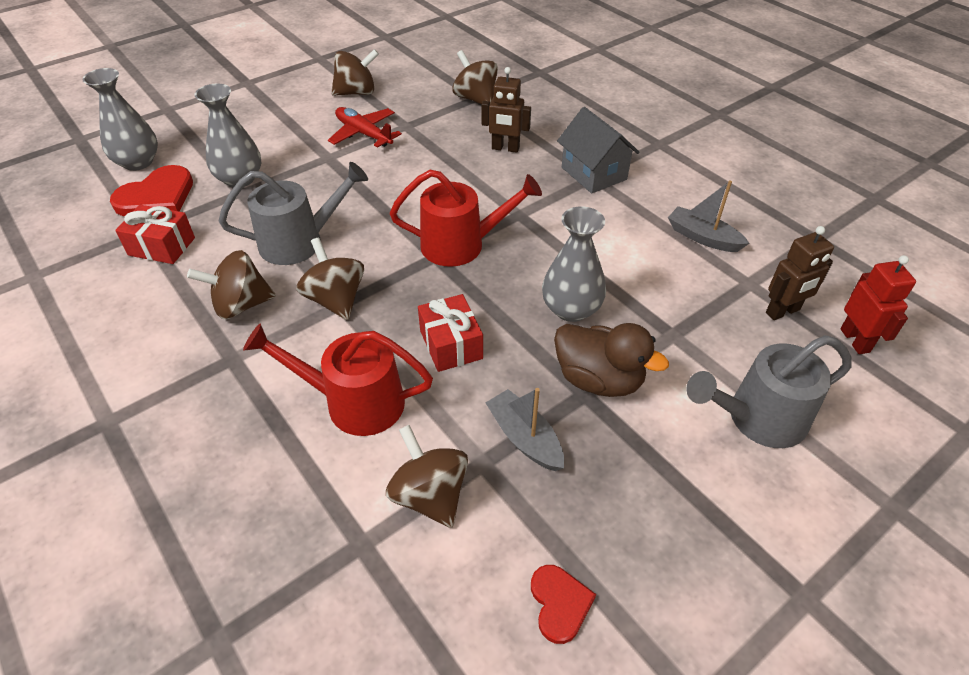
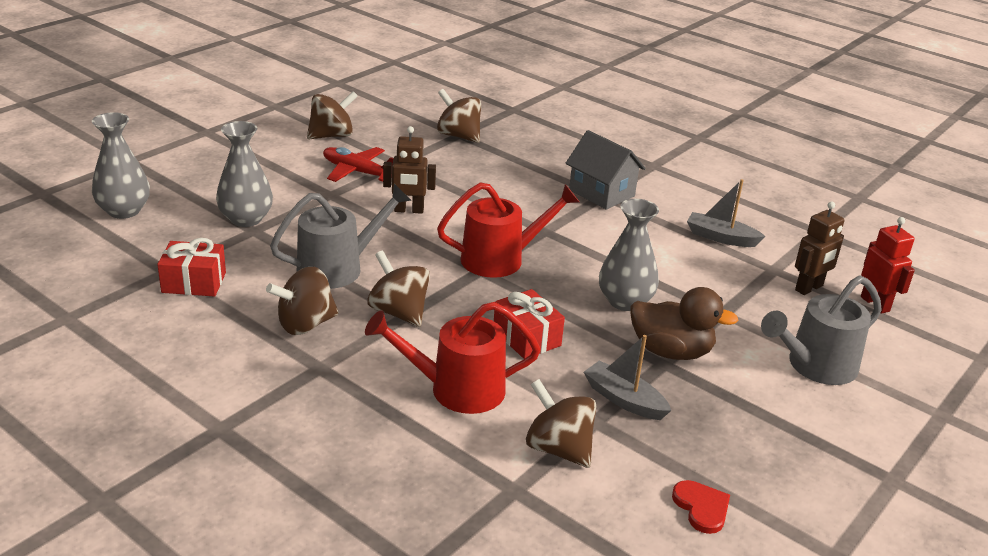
camera: 15 degrees left, 15 degrees down
(157, 196) = (163, 240): red heart -> none
(505, 148) = (507, 177): brown robot -> brown robot (409, 210)

